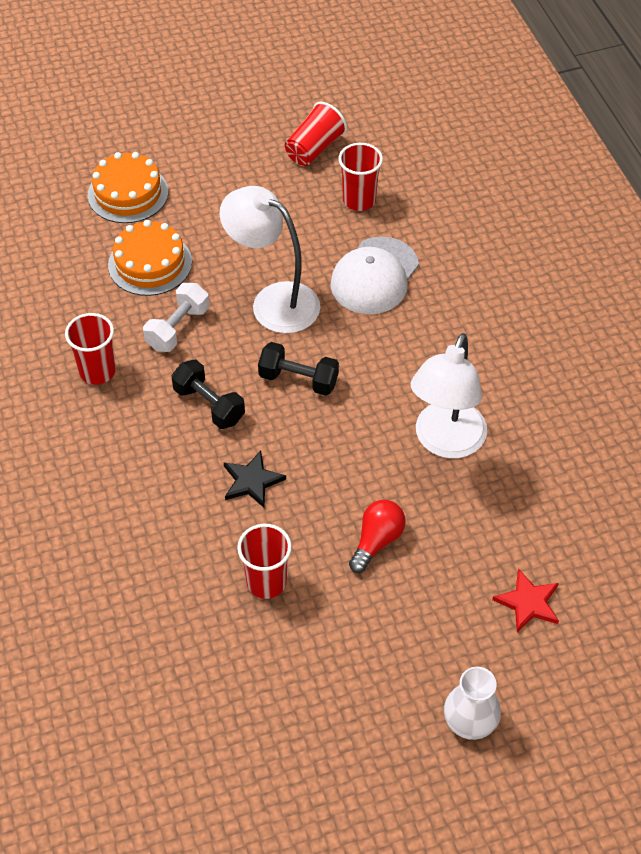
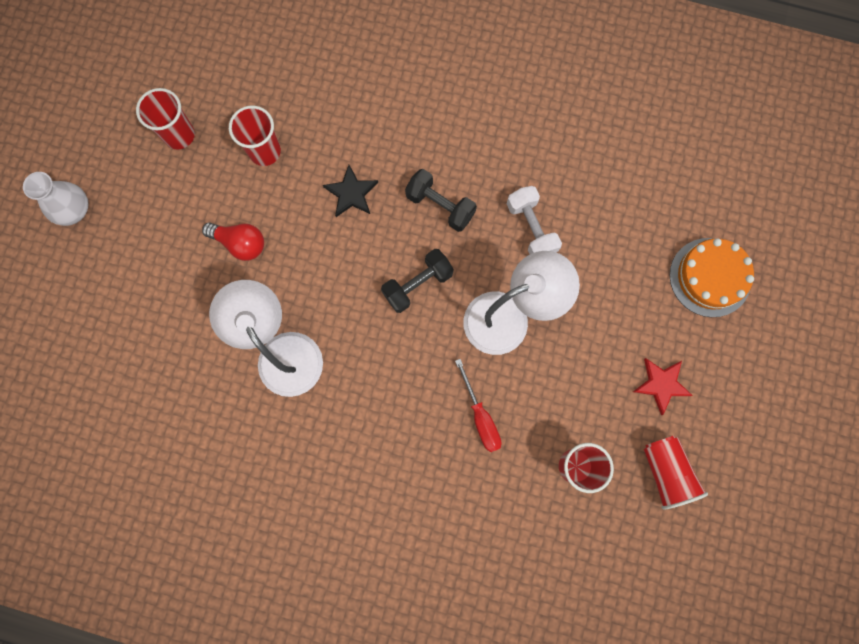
camera: 125 degrees right, 25 degrees up
(97, 371) = (527, 147): red cup -> red cup (179, 135)
(150, 263) = (615, 248): orange cake -> none
(209, 405) = (440, 206): black dumbbell -> black dumbbell turned 45 degrees clockwise
(374, 276) = (480, 416): white cap -> red screwdriver
(377, 541) = (240, 243): red light bulb -> red light bulb turned 45 degrees counterclockwise
(528, 603) = (117, 309): red star -> red star (661, 384)

